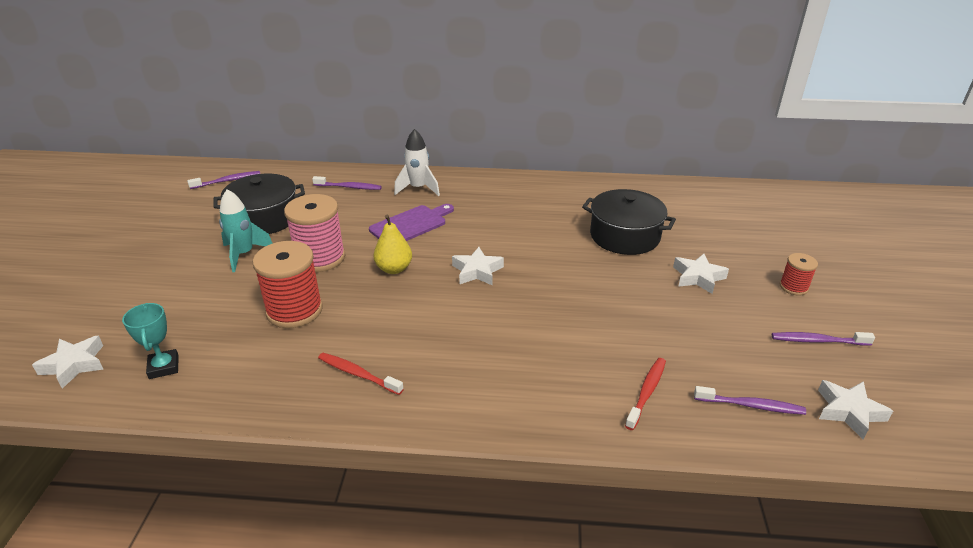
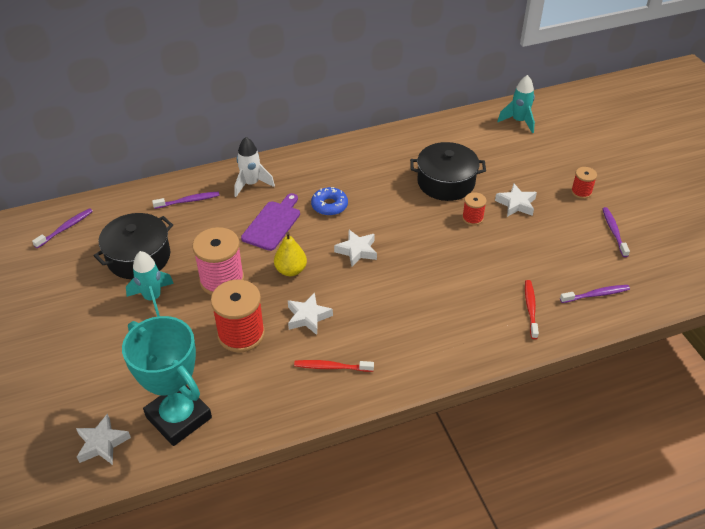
camera: 25 degrees left, 10 degrees up
(164, 367) = (178, 417): turquoise trophy -> turquoise trophy, size x2.11
(480, 224) = (329, 205): none -> blue donut
(633, 277) = (472, 218): none -> red spool
(750, 202) = (518, 121): none -> turquoise rocket
(817, 341) = (614, 231): purple toothbrush -> purple toothbrush turned 105 degrees clockwise
(849, 412) = (651, 278): white star -> white star (308, 317)

